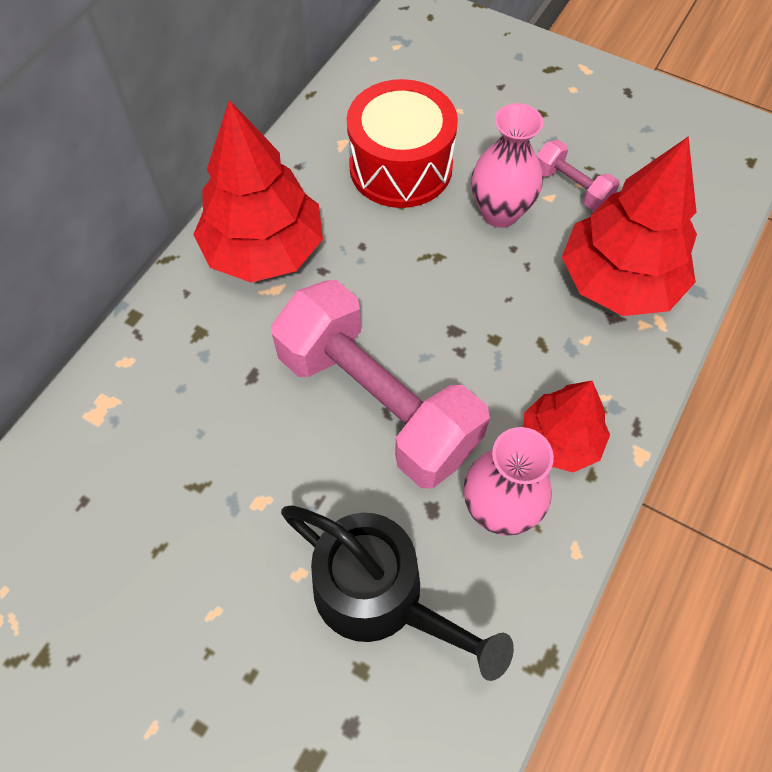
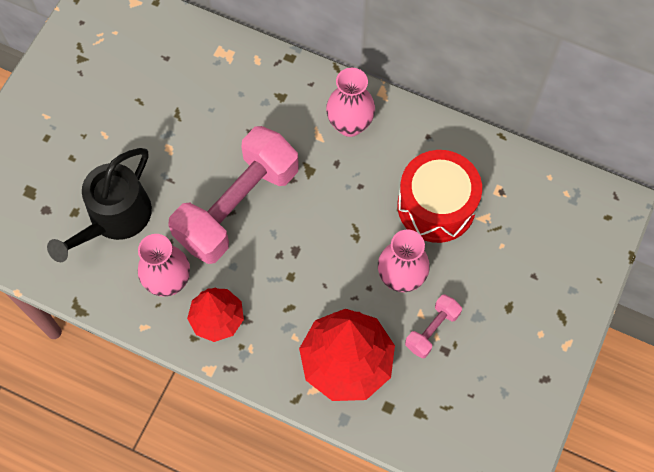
camera: 85 degrees right, 5 degrees up
(264, 250) = (350, 125): red tree -> pink vase

